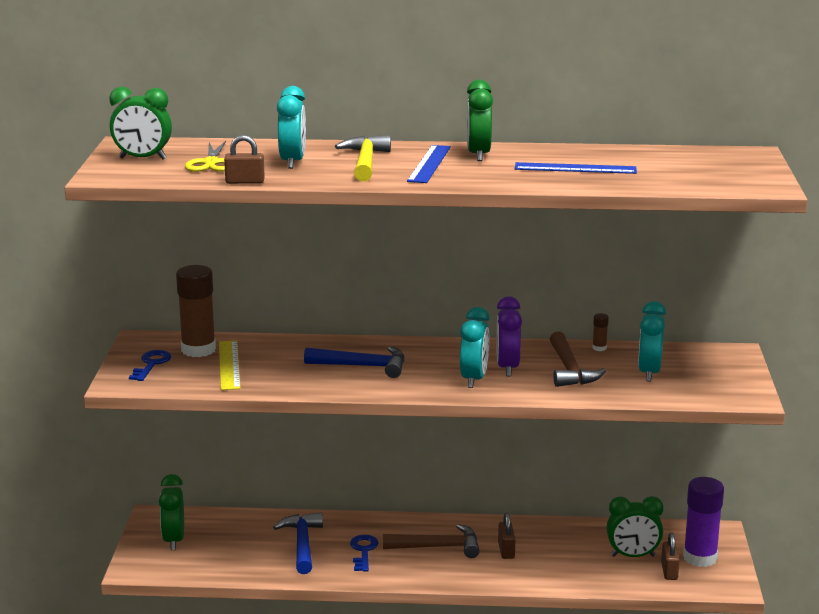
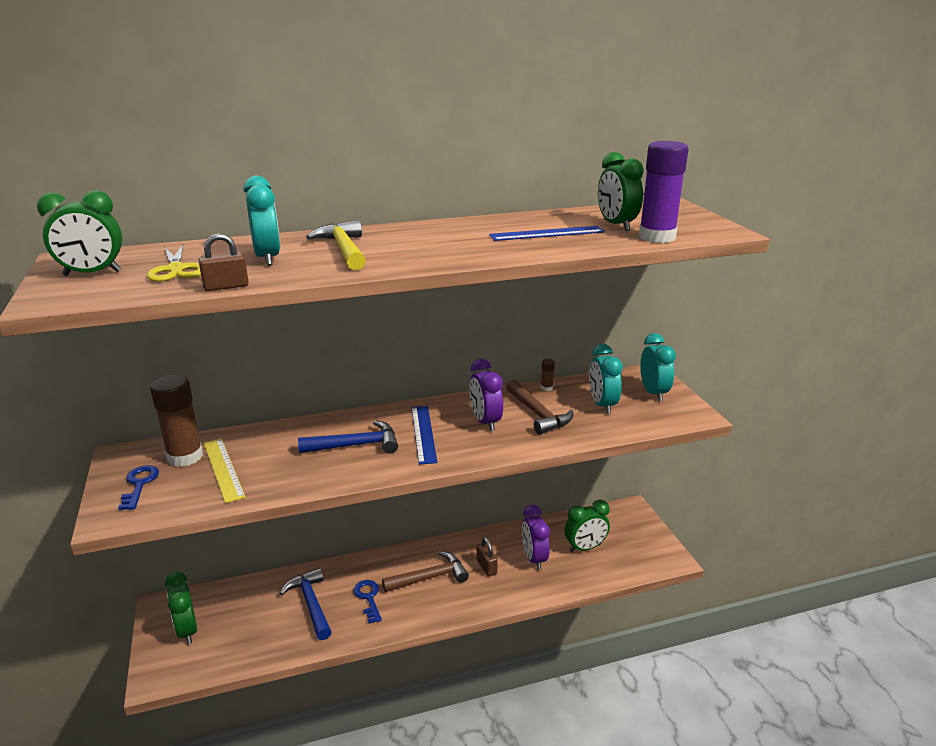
camera: 20 degrees left, 5 degrees up
(429, 164) = (408, 244): blue ruler -> blue ruler (423, 433)
(474, 379) = (464, 440): turquoise clock -> turquoise clock (653, 393)
(478, 155) = (447, 231): green clock -> green clock (616, 225)
(565, 554) = (534, 558): none -> purple clock
(669, 571) = (619, 556): brown padlock -> none
(700, 558) = (633, 537): purple glue stick -> purple glue stick (657, 237)

